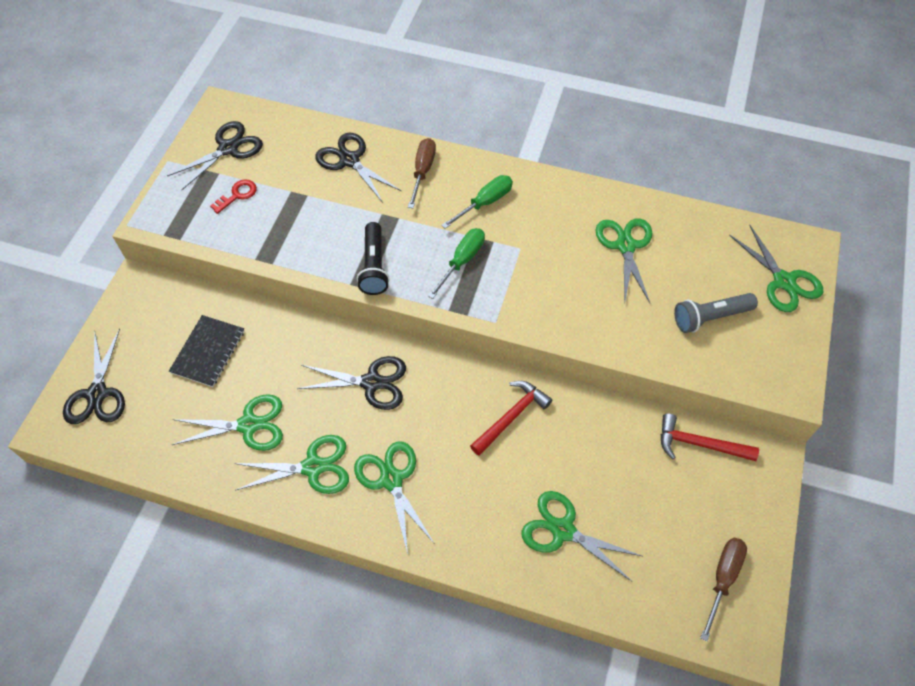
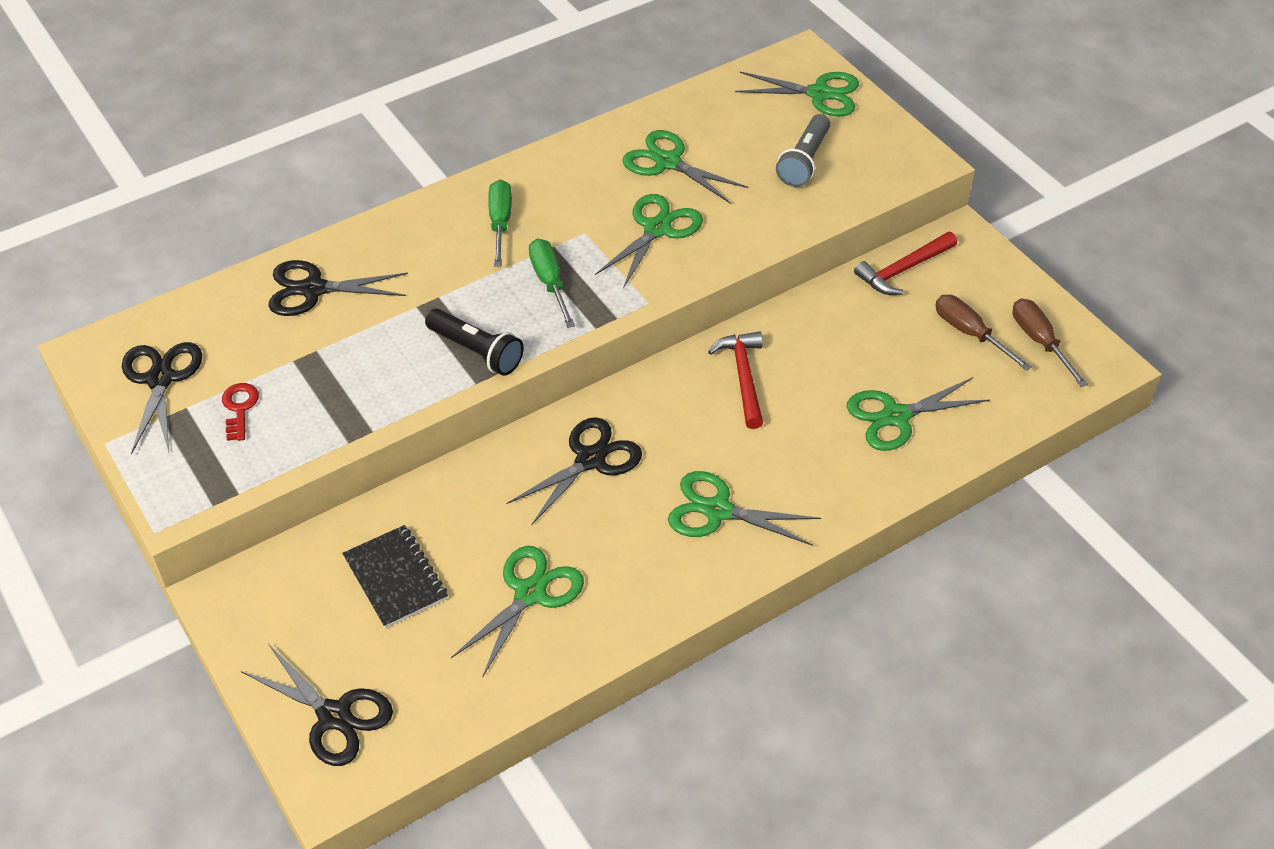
camera: 50 degrees left, 10 degrees down
(313, 467) = (639, 566): green scissors -> green scissors (657, 229)
(422, 171) = (402, 243): brown screwdriver -> brown screwdriver (969, 333)

